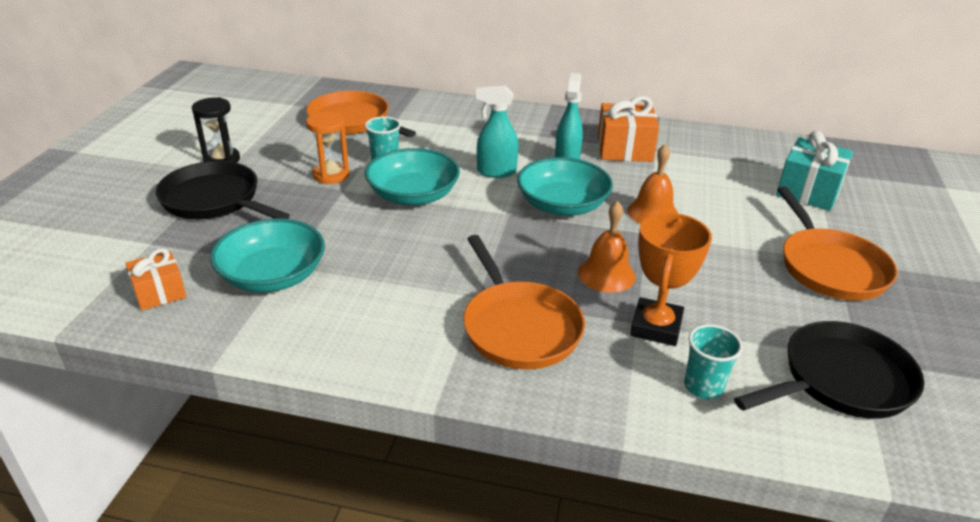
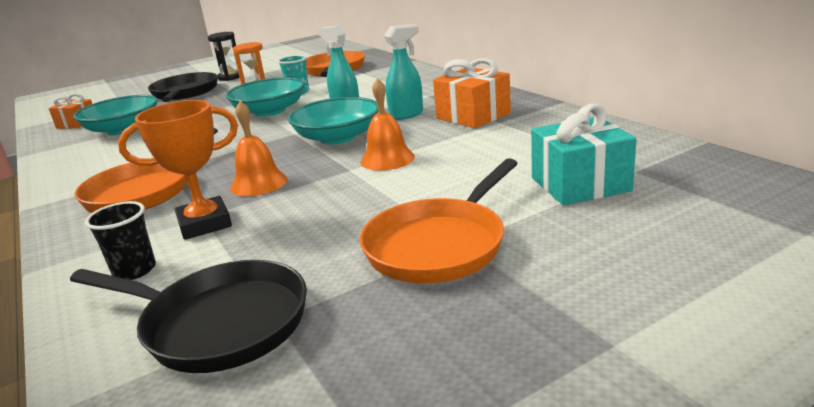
camera: 50 degrees right, 10 degrees down
(703, 386) = (135, 270): turquoise cup -> black cup

